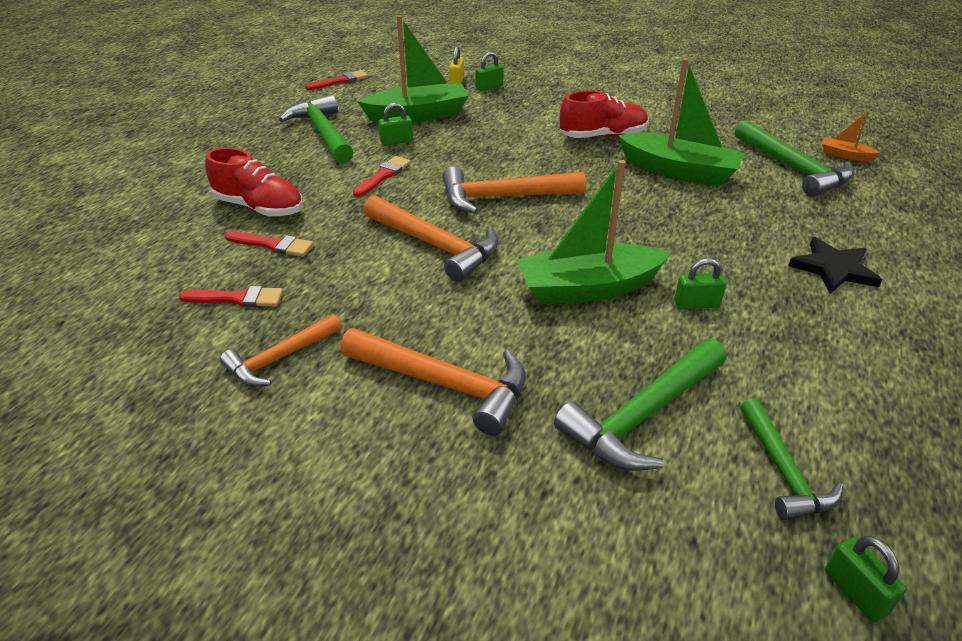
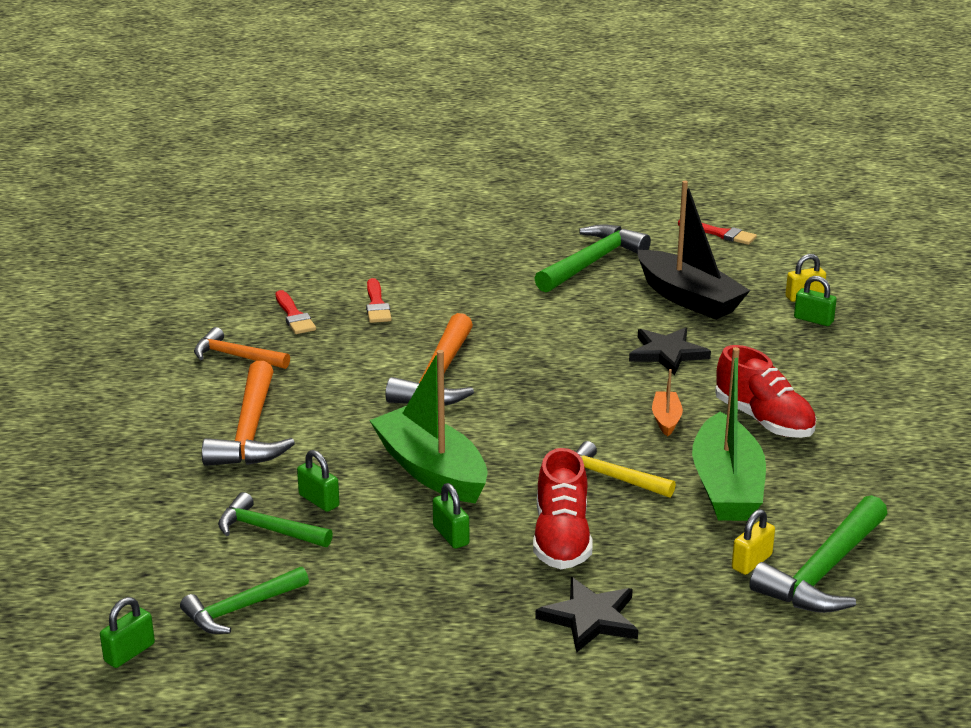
camera: 65 degrees right, 10 degrees down
(259, 207) = (428, 279): red shoe -> red shoe (561, 539)
(383, 175) = (539, 317): red brush -> none
(396, 141) = (615, 304): green padlock -> green padlock (319, 500)
(418, 115) = (688, 298): green boat -> black boat
(487, 142) = (667, 353): none -> black star
(503, 197) = (557, 390): orange hammer -> none
(642, 416) = (268, 530): green hammer -> green hammer, size x0.64
(645, 209) = (611, 477): none -> yellow hammer
(776, 188) = (751, 562): none -> yellow padlock
(845, 155) = (913, 612): orange boat -> orange boat (666, 419)

